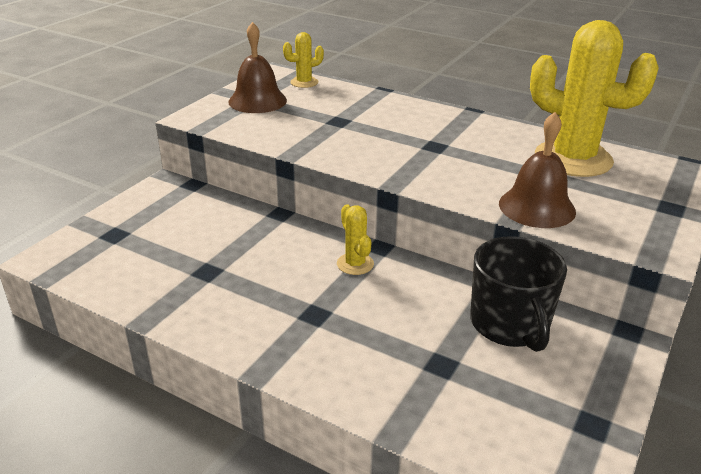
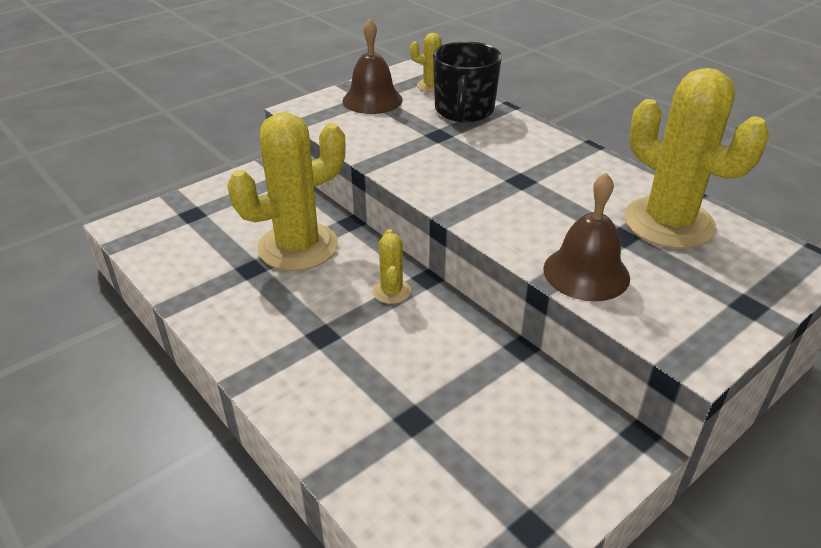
camera: 20 degrees right, 5 degrees up
(242, 243) = (298, 247): none -> yellow cactus
(510, 324) = (511, 394): black mug -> black mug (464, 111)

